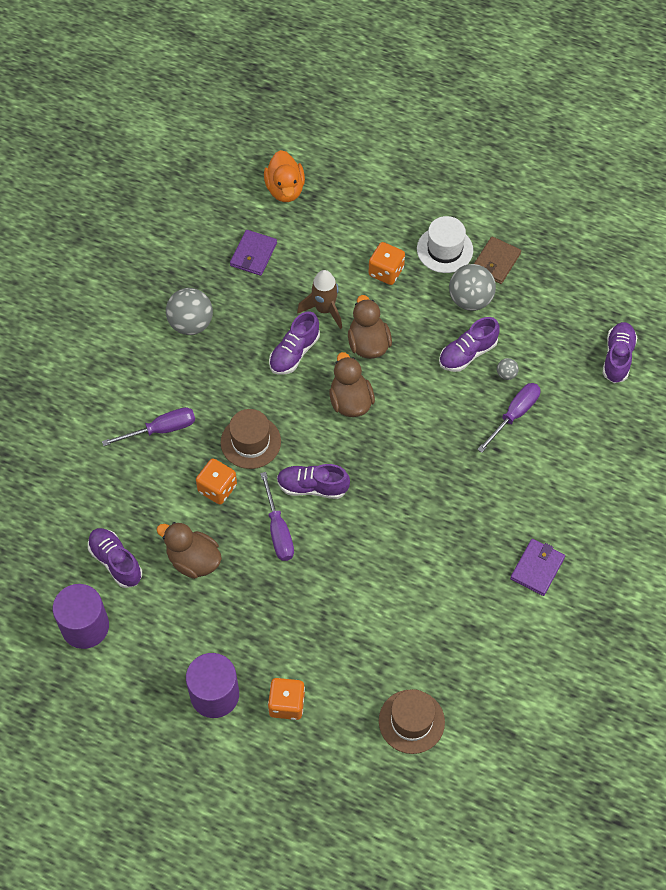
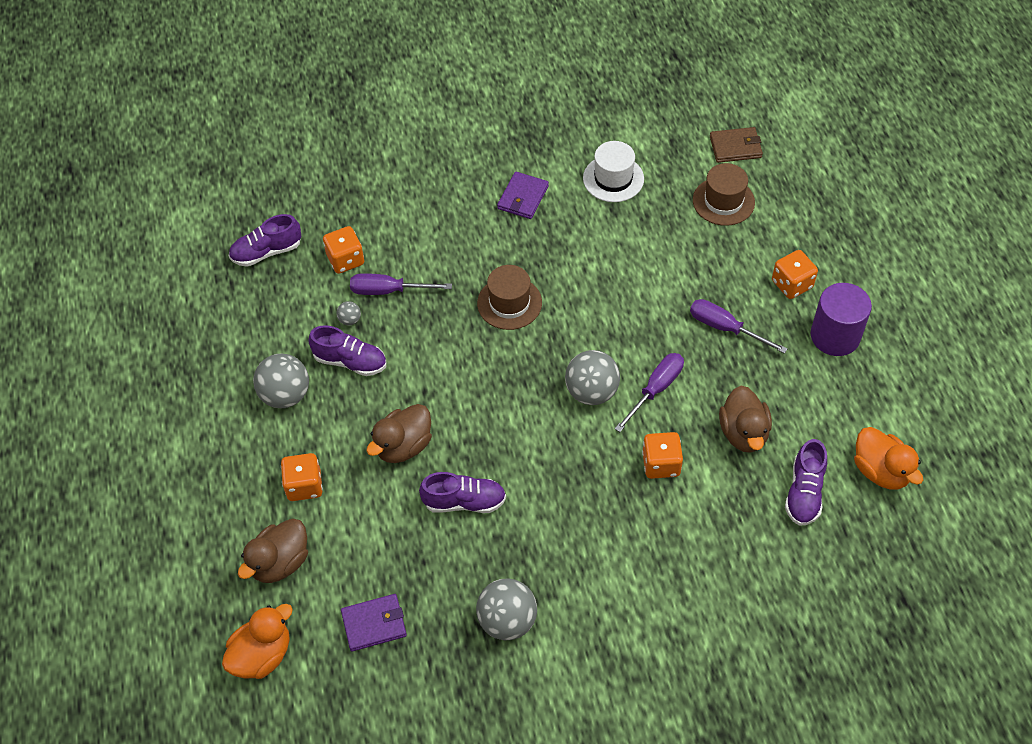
camera: 125 degrees left, 5 degrees down
(85, 626) = (881, 471): purple cylinder -> orange duck
(161, 429) = (646, 556): purple screwdriver -> purple screwdriver (725, 328)
(250, 442) = (591, 471): brown hat -> brown hat (509, 303)
(312, 487) = (591, 392): purple shoe -> grey ball
(324, 309) = (393, 509): brown rocket -> none
(350, 401) = (479, 420): brown duck -> brown duck (280, 562)
(444, 249) = (238, 452): white hat -> white hat (613, 178)
(496, 262) = (223, 401): brown wallet -> brown wallet (735, 147)
(537, 568) = (523, 197): purple wallet -> purple wallet turned 60 degrees counterclockwise
(568, 404) = (345, 260): none -> orange dice

